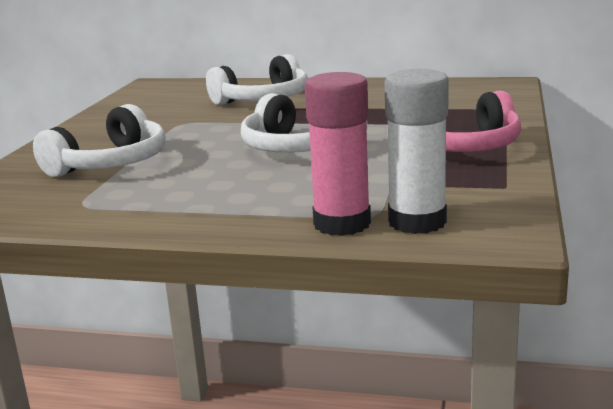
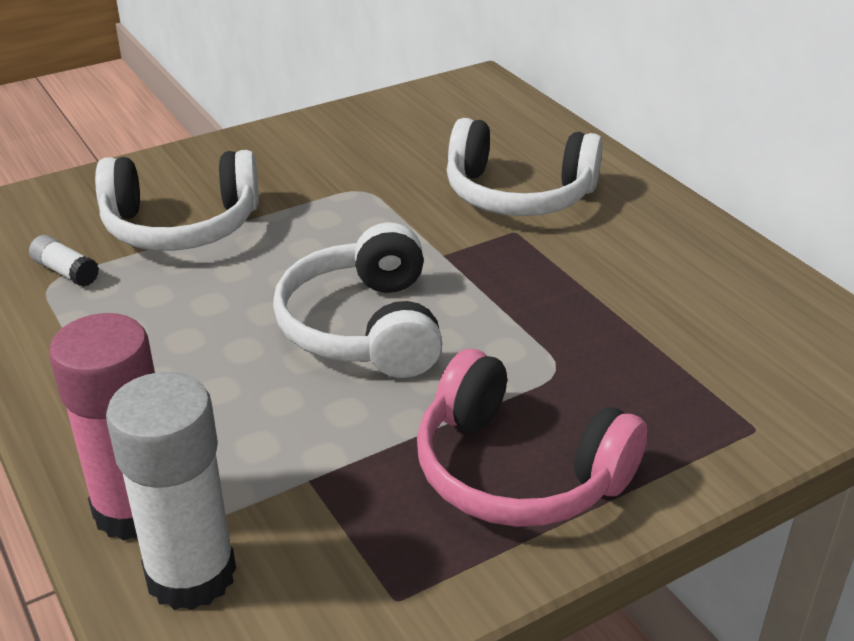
camera: 45 degrees right, 15 degrees up
(82, 198) = (66, 272): none -> white glue stick

